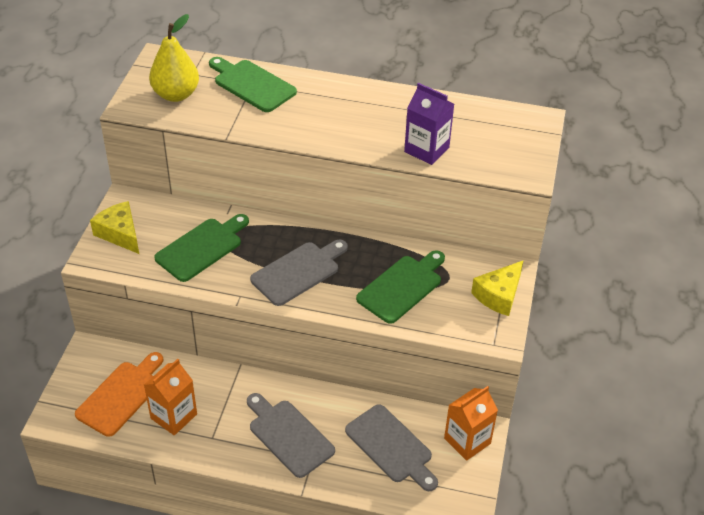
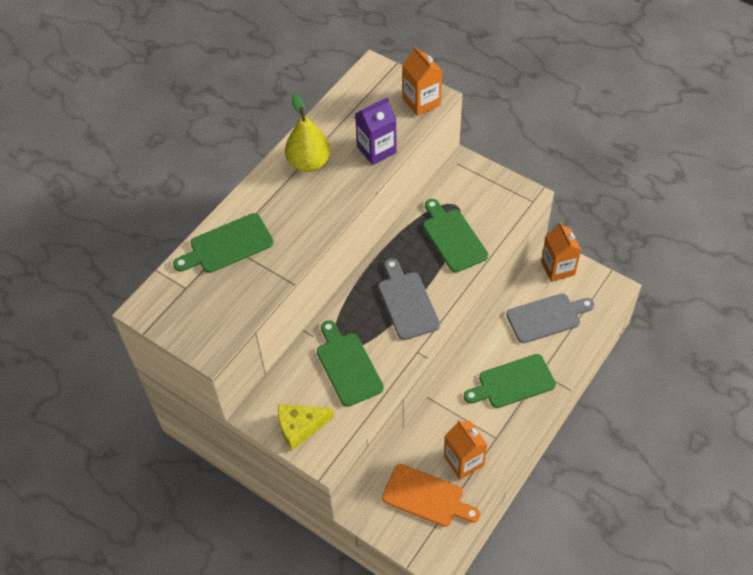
camera: 65 degrees left, 10 degrees up
(121, 395) = (426, 497): orange cutting board -> orange cutting board turned 150 degrees clockwise
(176, 94) = (211, 308): yellow pear -> yellow pear (309, 163)
(288, 435) = (512, 382): grey cutting board -> green cutting board
(499, 295) = (486, 180): yellow cheese -> none
(515, 166) = (421, 102): none -> orange carton

